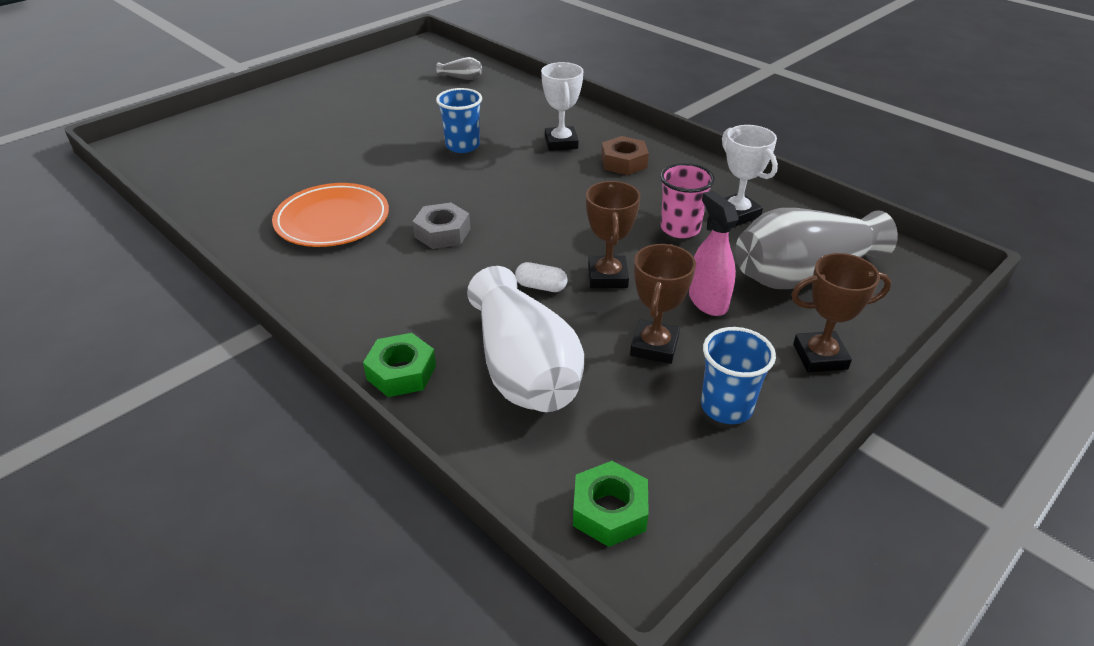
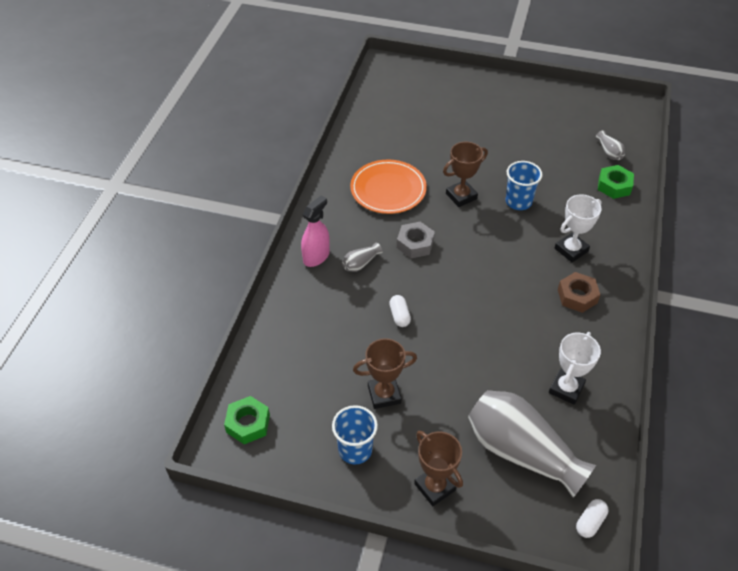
camera: 60 degrees right, 10 degrees up
(401, 372) = (287, 291): green nut -> green nut (614, 186)
(425, 286) = (360, 263): none -> grey vase
(523, 369) = (324, 341): white vase -> none
(607, 277) = (434, 344): brown trophy -> brown trophy (461, 196)
(680, 228) = (519, 361): pink cup -> none
(707, 301) = (448, 406): pink spray bottle -> pink spray bottle (316, 257)
(913, 264) = (590, 522): none -> white capsule

